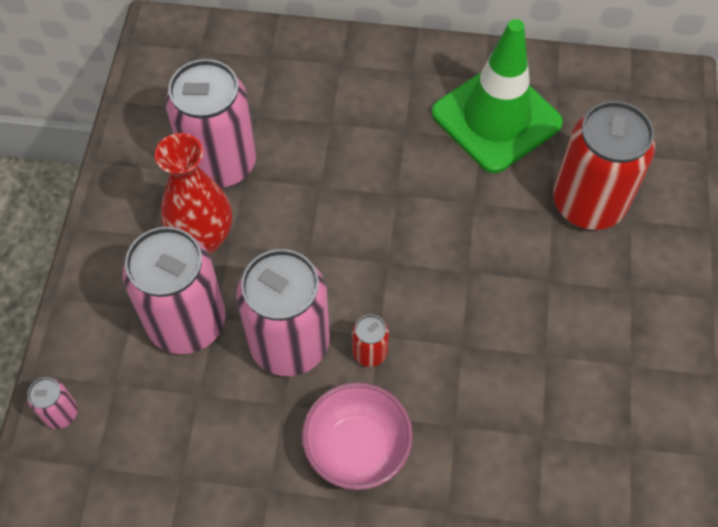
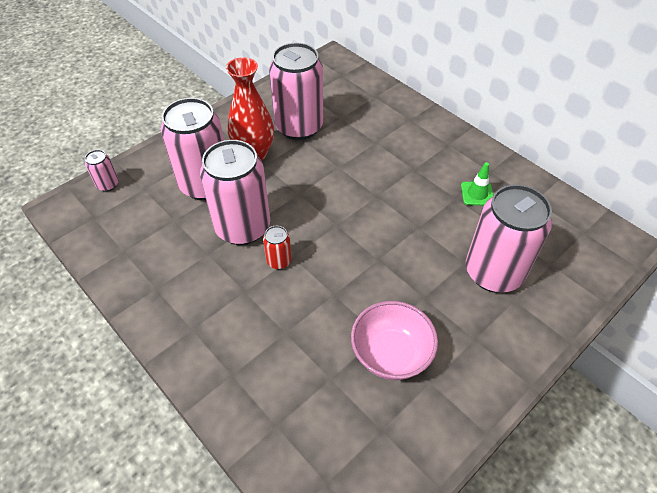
camera: 40 degrees right, 10 degrees down
(357, 448) = (220, 302): pink bowl -> pink bowl (391, 354)
(496, 118) = (477, 194): green traffic cone -> green traffic cone, size x0.40
(588, 203) = (493, 272): red can -> pink can

